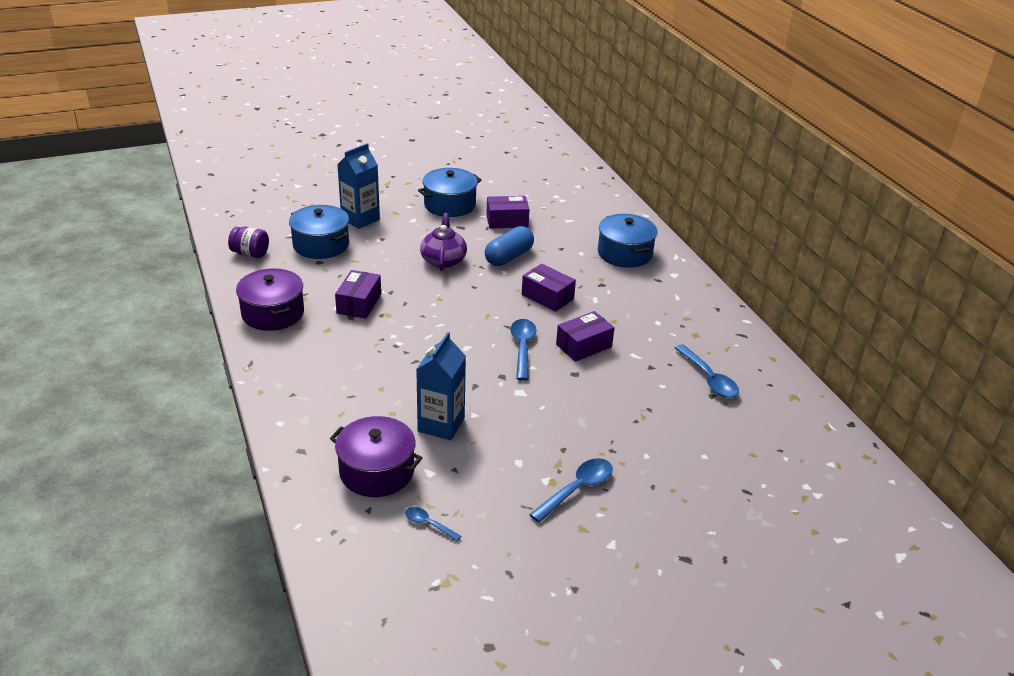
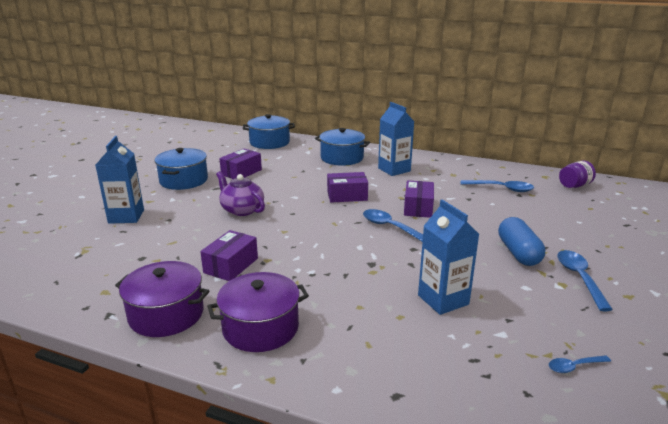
camera: 45 degrees left, 10 degrees down
(250, 254) = (58, 286): purple jar -> purple jar (574, 185)
(321, 245) = (121, 247): blue pot -> blue pot (269, 142)
(359, 303) = (231, 265): purple box -> purple box turned 60 degrees clockwise
(376, 471) = (474, 362): purple pot -> purple pot (260, 327)
(509, 257) = (281, 188): blue capsule -> blue capsule (518, 253)
(647, 295) = (394, 170): none -> blue carton

